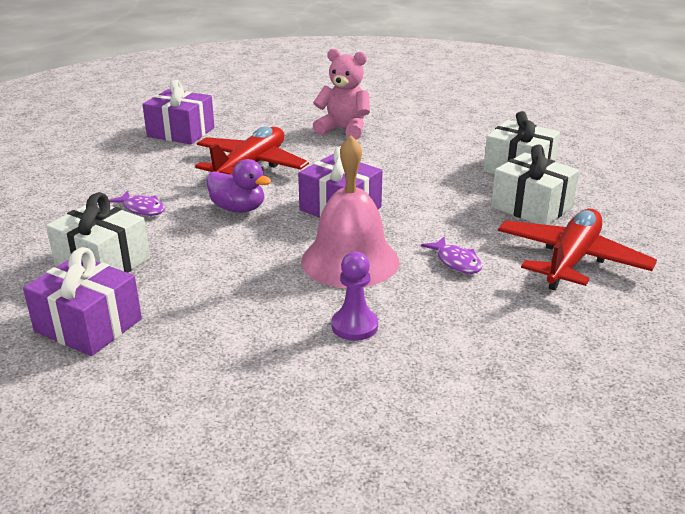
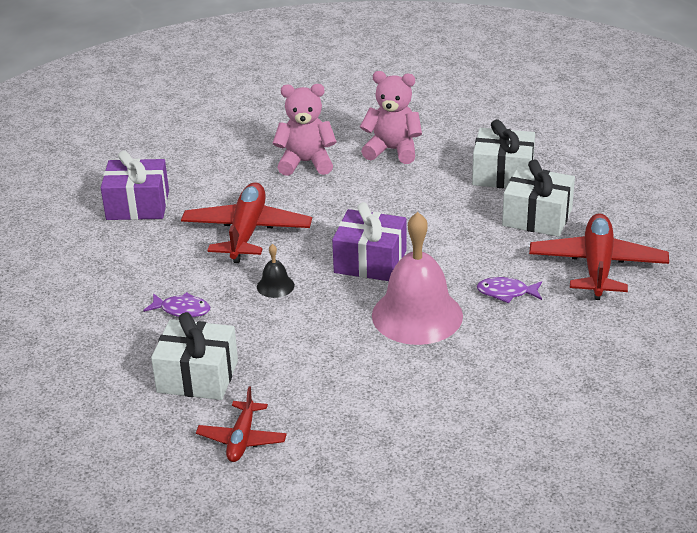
camera: 20 degrees left, 5 degrees up
(88, 325) = (242, 439): purple gift -> red plane
(238, 209) = (275, 286): purple duck -> black bell
(354, 326) = (463, 376): purple pawn -> none
(427, 135) = (392, 150): none -> pink teddy bear
(456, 262) = (506, 293): purple fish -> purple fish turned 150 degrees clockwise

